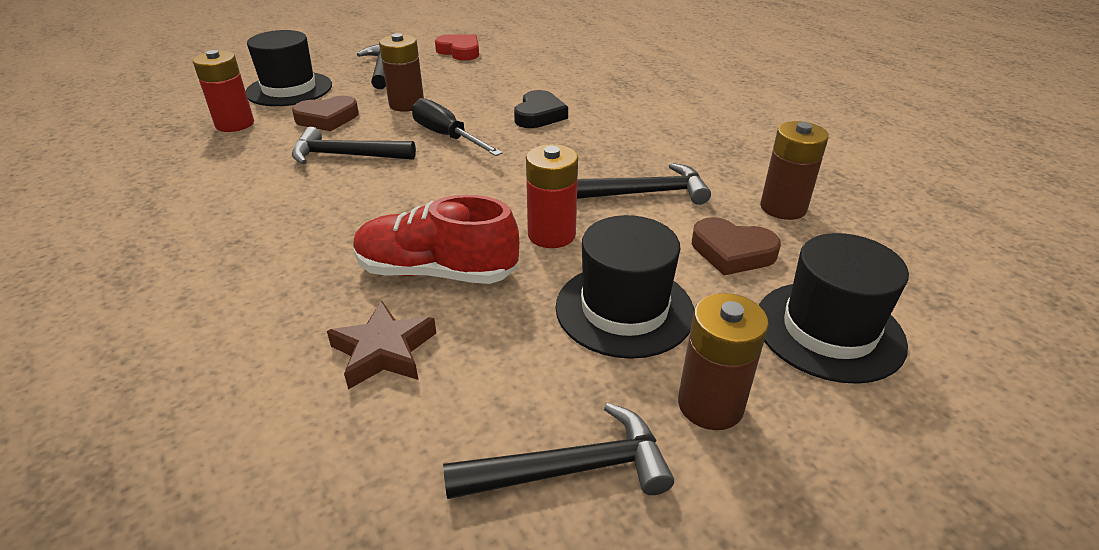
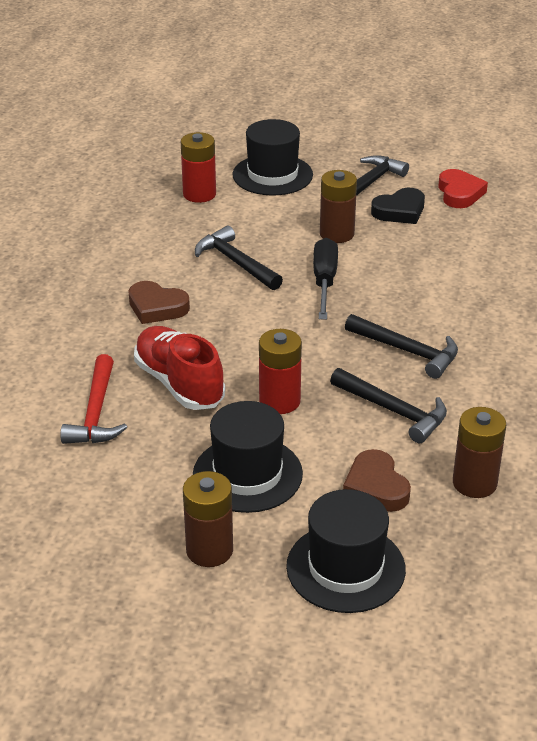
camera: 45 degrees right, 0 degrees up
(327, 118) = (264, 220): brown heart -> brown heart (157, 307)
(384, 351) = (96, 412): brown star -> red hammer
(539, 115) = (423, 298): black heart -> black heart (400, 211)
(571, 469) = (101, 526): black hammer -> black hammer (407, 351)

